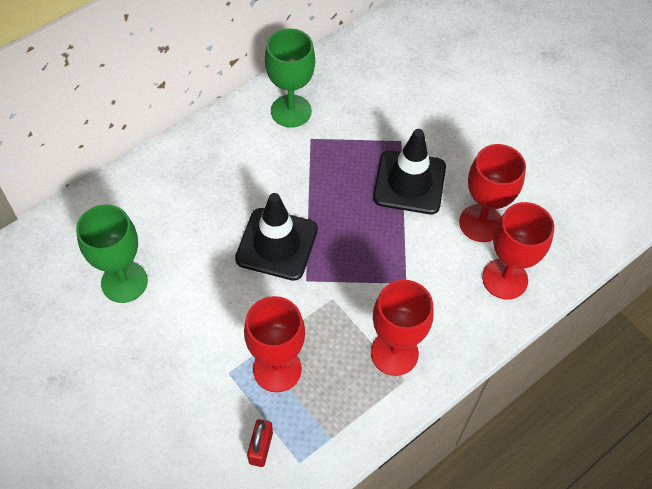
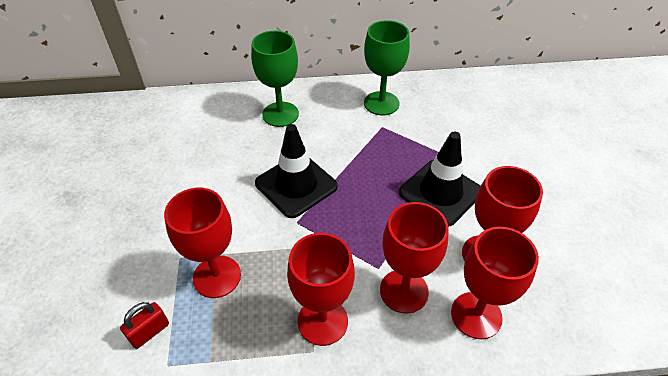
camera: 35 degrees right, 10 degrees down
(124, 282) = (169, 156): green goblet -> green goblet (280, 114)
(439, 291) = (404, 291): none -> red goblet

